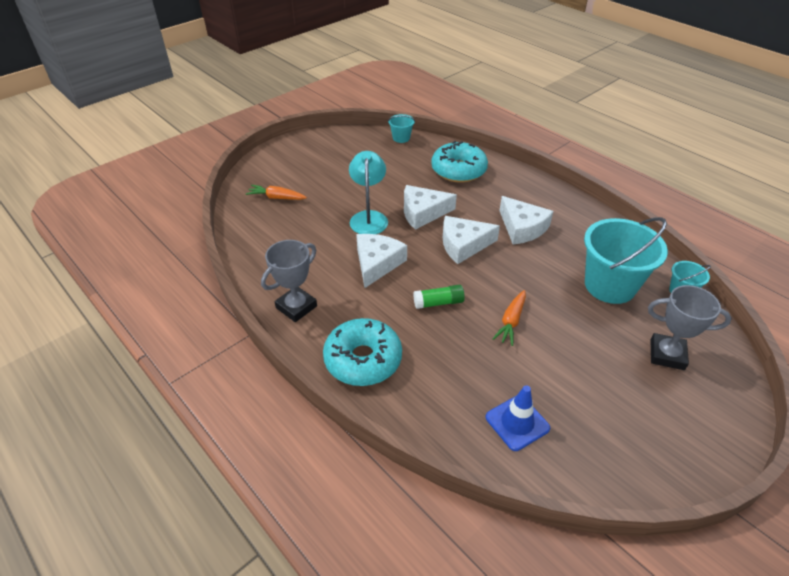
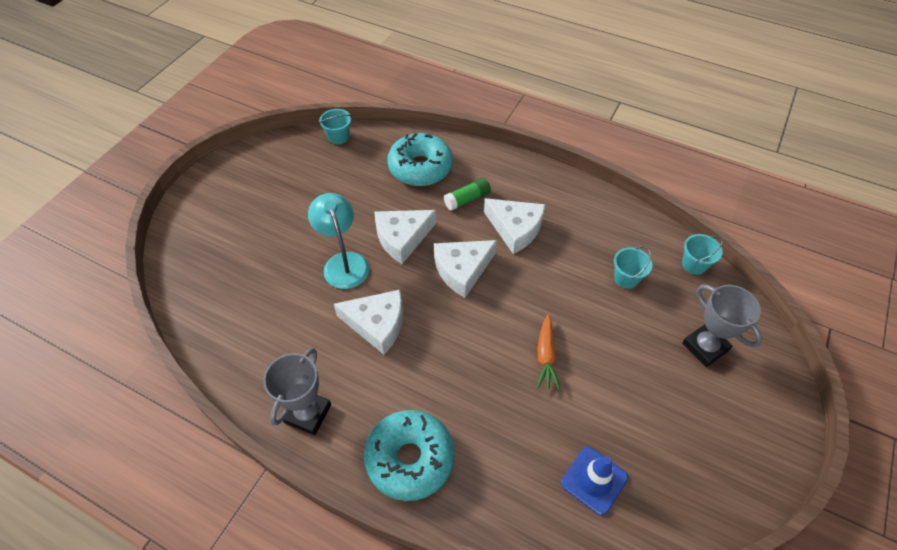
camera: 20 degrees left, 10 degrees up
(276, 198) = (222, 264): orange carrot -> none
(377, 263) = (377, 324): white cheese -> white cheese turned 105 degrees clockwise
(438, 302) = (463, 356): green glue stick -> green glue stick (467, 199)
(610, 285) = (626, 278): turquoise bucket -> turquoise bucket, size x0.46
(667, 355) = (705, 347): grey trophy -> grey trophy turned 60 degrees clockwise

